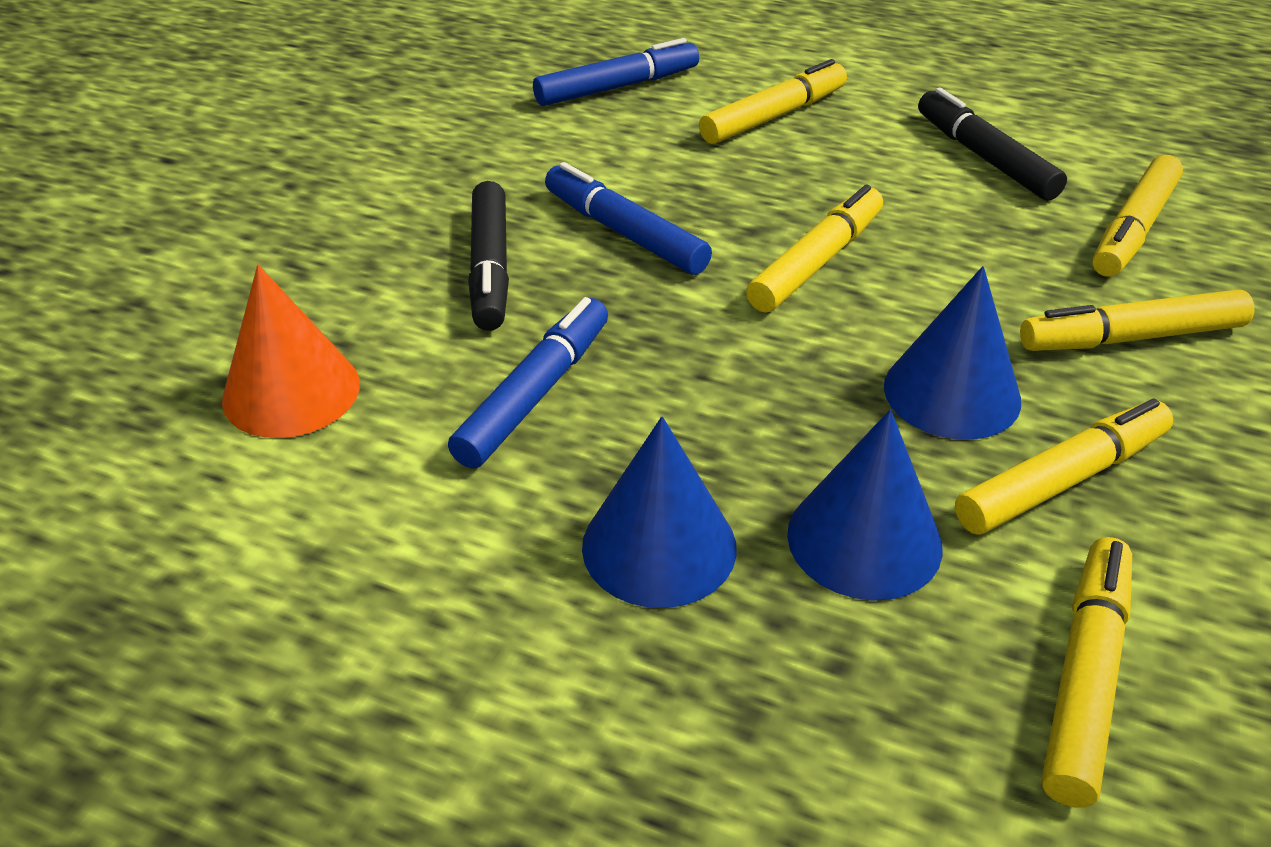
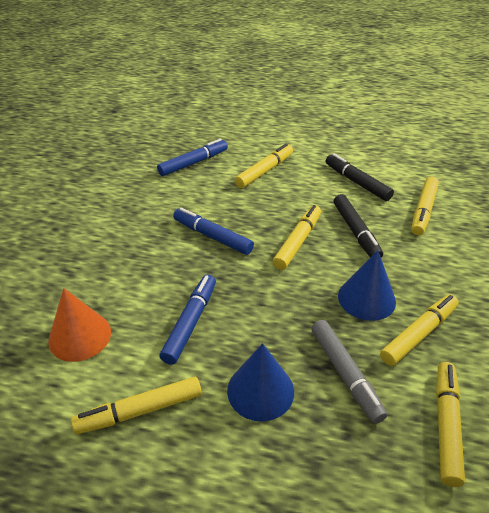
camera: 10 degrees left, 0 degrees up
(490, 268) = (156, 261): black marker -> black marker (356, 232)
(864, 539) = (345, 374): blue cone -> grey marker
(1131, 337) = (432, 262): yellow marker -> yellow marker (140, 411)

